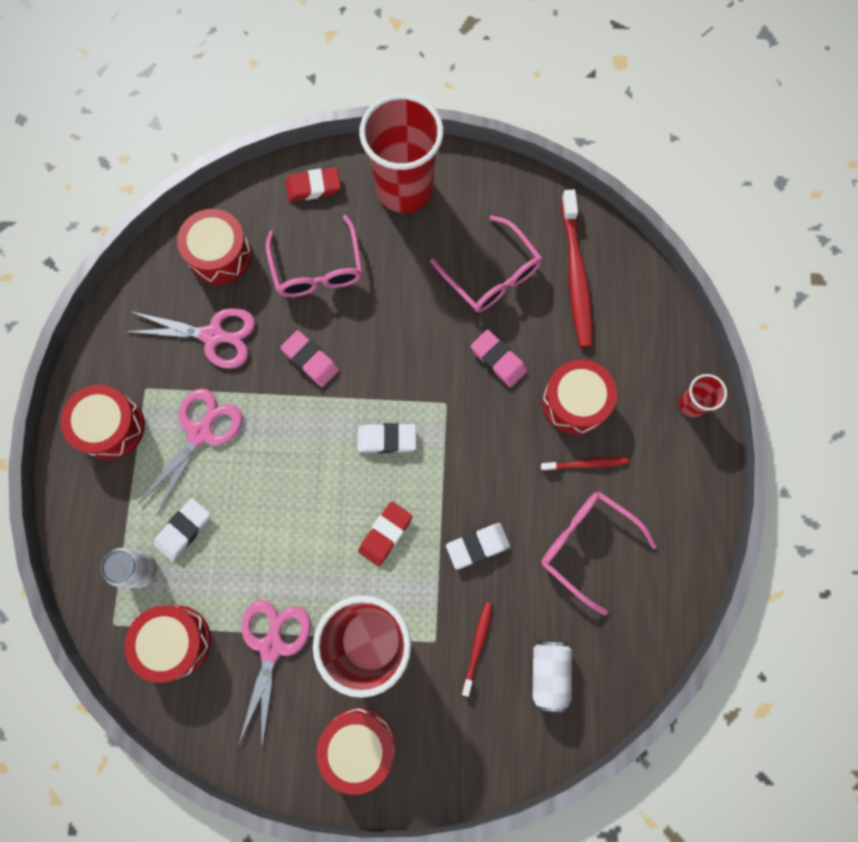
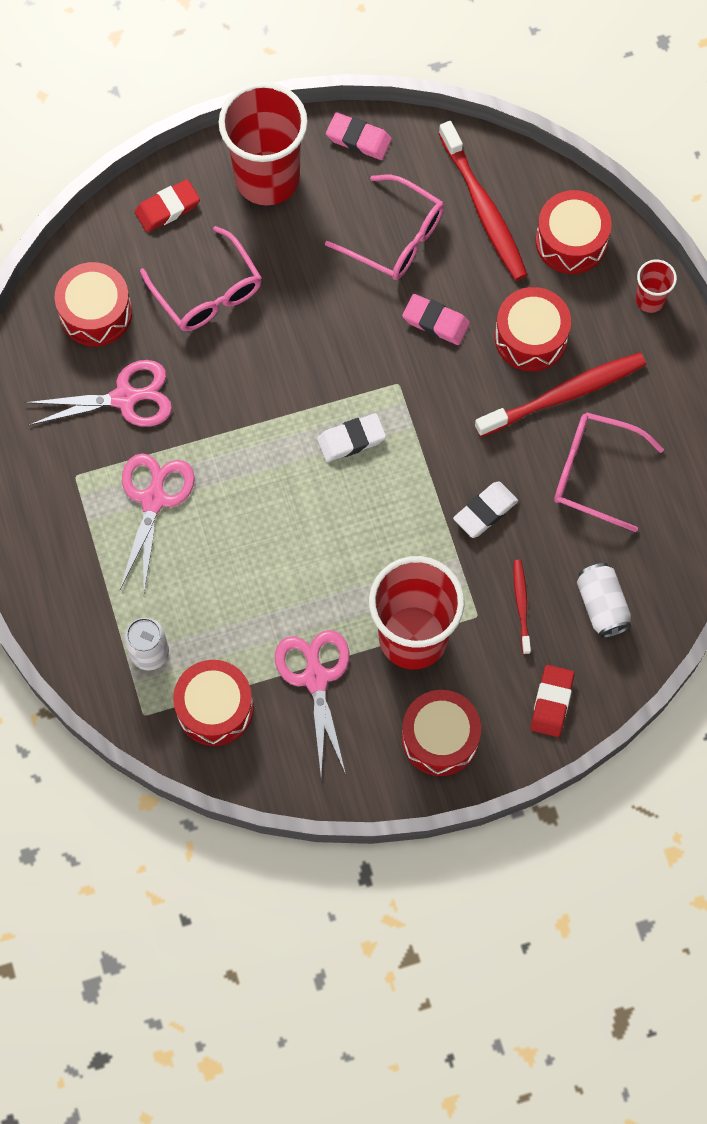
camera: 20 degrees left, 5 degrees down
(111, 427) = (56, 526): red drum -> red drum (571, 241)
(184, 530) = (177, 600): white eraser -> none
(310, 360) = (239, 388): pink eraser -> pink eraser (358, 139)
(385, 534) = (387, 532): red eraser -> red eraser (551, 702)
(586, 464) = (564, 394): red toothbrush -> red toothbrush, size x1.95

